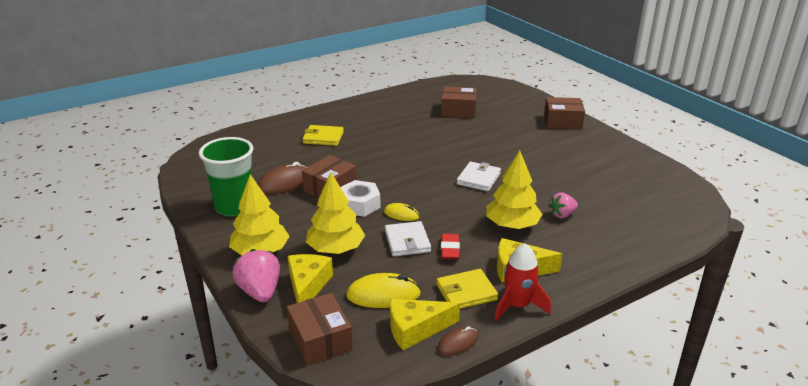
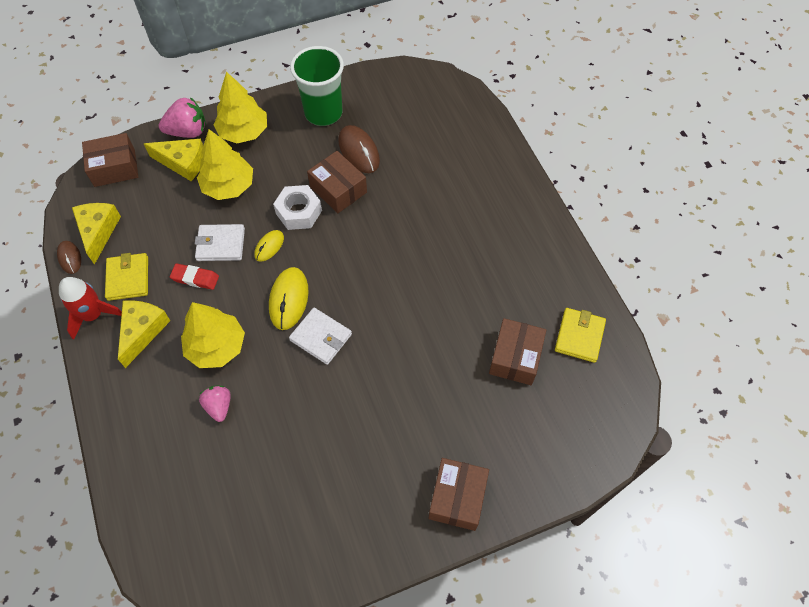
camera: 100 degrees right, 30 degrees up
(323, 138) = (457, 191): yellow wallet -> yellow wallet (579, 336)
(383, 295) = (150, 215): yellow mouse -> yellow mouse (289, 299)

